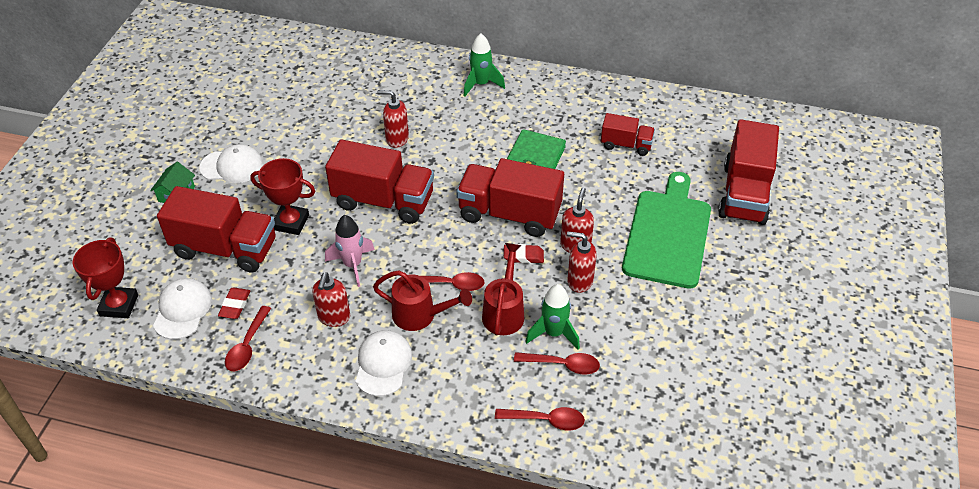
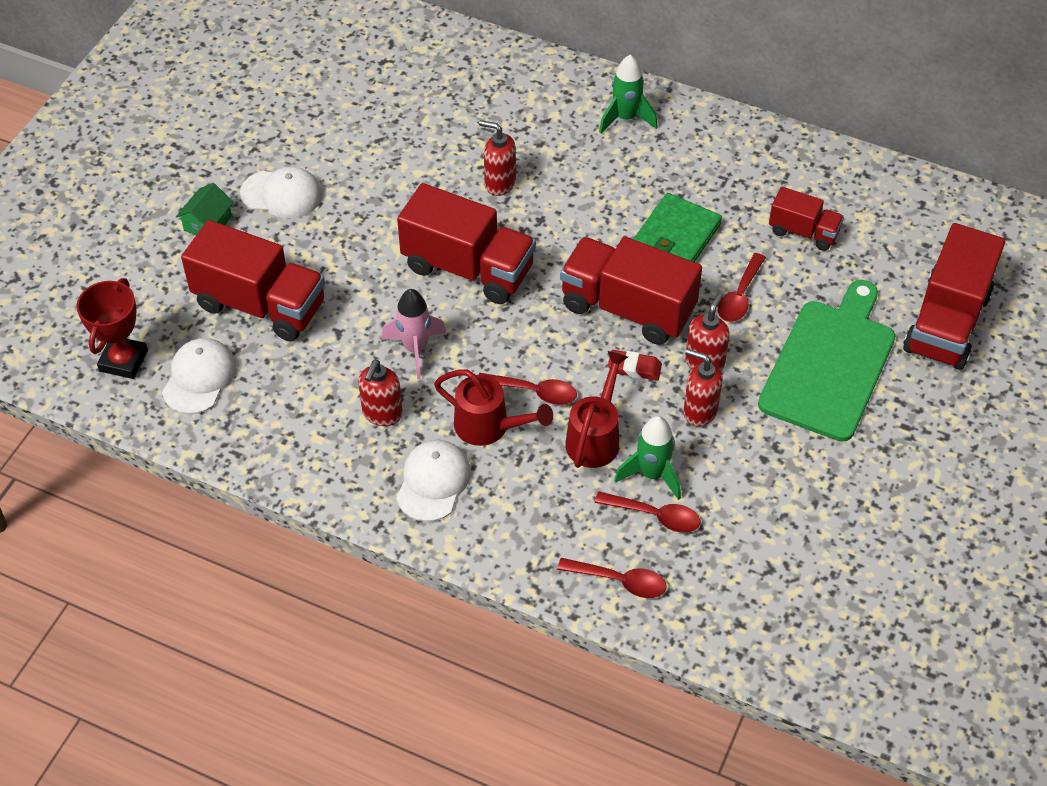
camera: 10 degrees right, 5 degrees up
(235, 305) = (263, 381): red eraser -> none
(247, 346) = (272, 434): red spoon -> red spoon (739, 296)
(291, 222) = (346, 281): red trophy -> none

